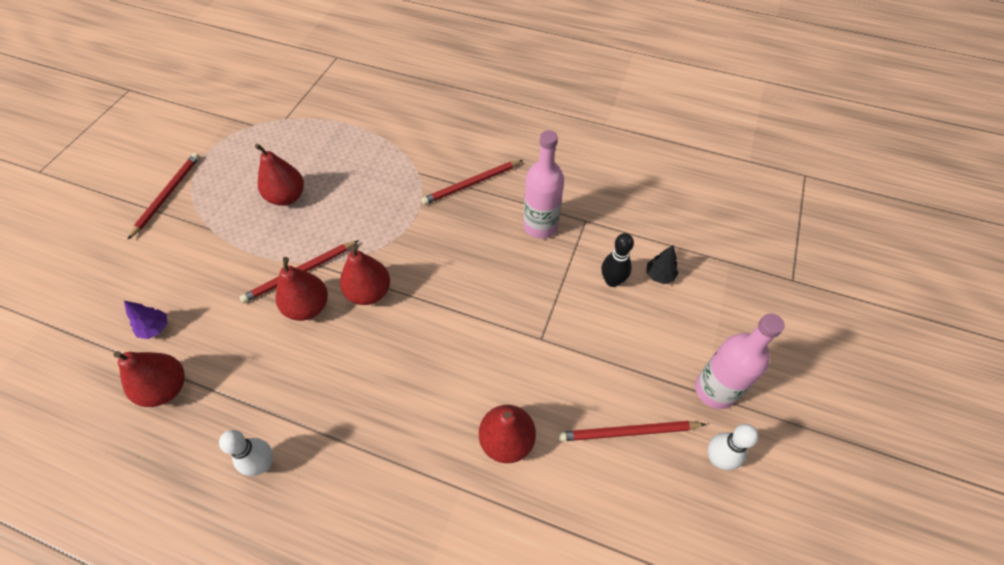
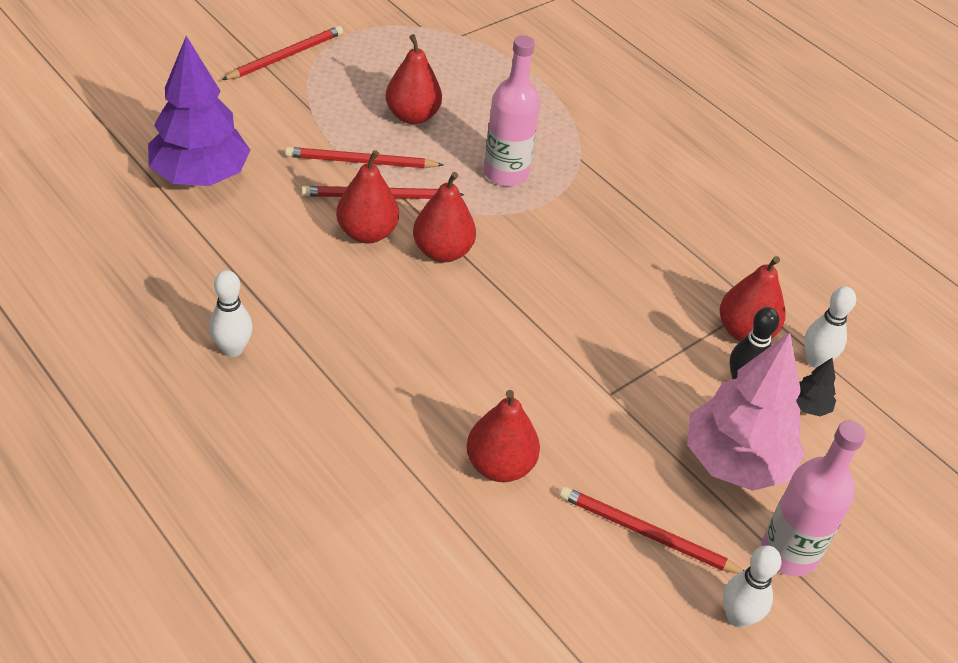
camera: 25 degrees right, 10 degrees down
(155, 328) = (200, 176): purple tree -> purple tree, size x2.46
(166, 388) = (179, 234): red pear -> red pear (745, 332)
(471, 184) = (638, 200): red pencil -> red pencil (360, 162)
(540, 226) = (692, 283): pink bottle -> pink bottle (505, 173)
(642, 240) = (815, 360): none -> white bowling pin
(644, 342) = (735, 462): none -> pink tree

